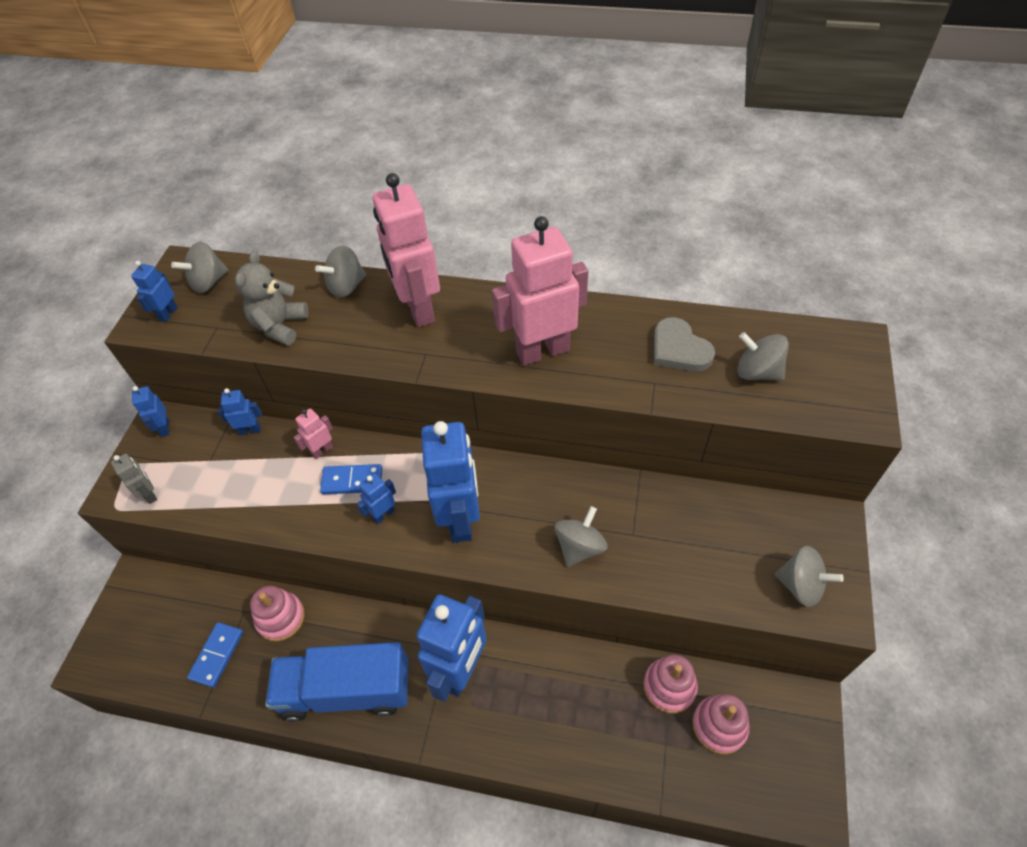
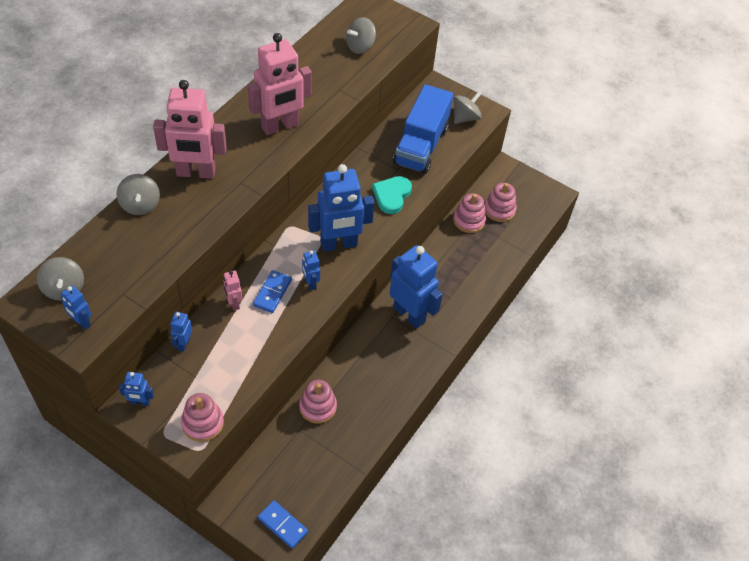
camera: 75 degrees left, 0 degrees up
(150, 494) = (203, 423): grey robot -> pink stacking toy
(217, 655) = (325, 454): blue domino -> blue domino (282, 525)
(280, 326) = (152, 254): grey teddy bear -> none
(346, 690) = (391, 381): blue truck -> blue truck (421, 145)
(461, 519) = (339, 244): blue robot -> blue robot turned 150 degrees clockwise
(542, 351) = (280, 126): pink robot -> pink robot turned 120 degrees counterclockwise
(579, 547) = (392, 195): grey spinning top -> turquoise heart
(679, 349) = (322, 68): grey heart -> none

